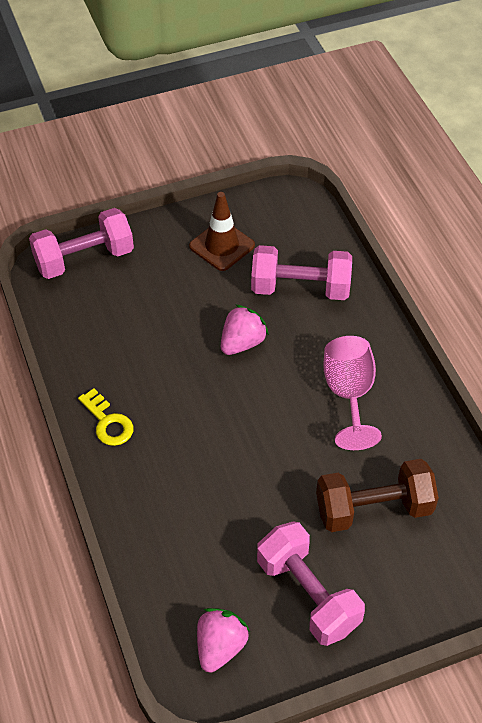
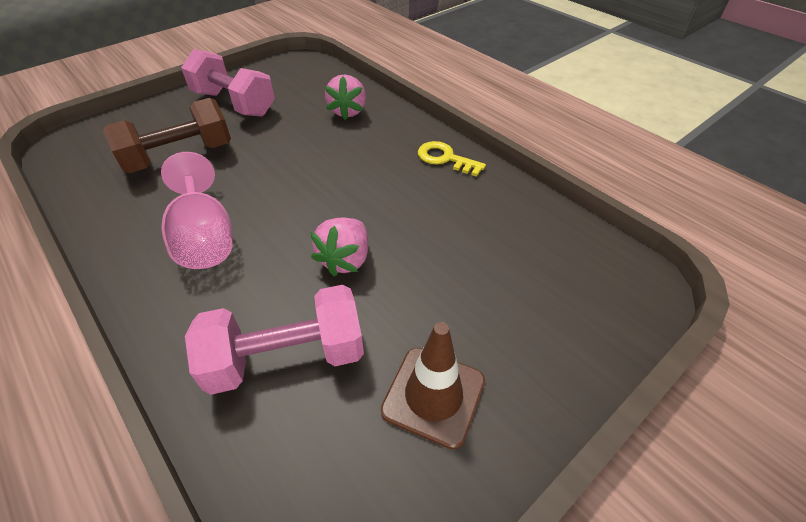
camera: 160 degrees right, 5 degrees down
(84, 259) = (608, 309): pink dumbbell -> none
(220, 647) = (291, 74): pink strawberry -> pink strawberry (348, 111)

